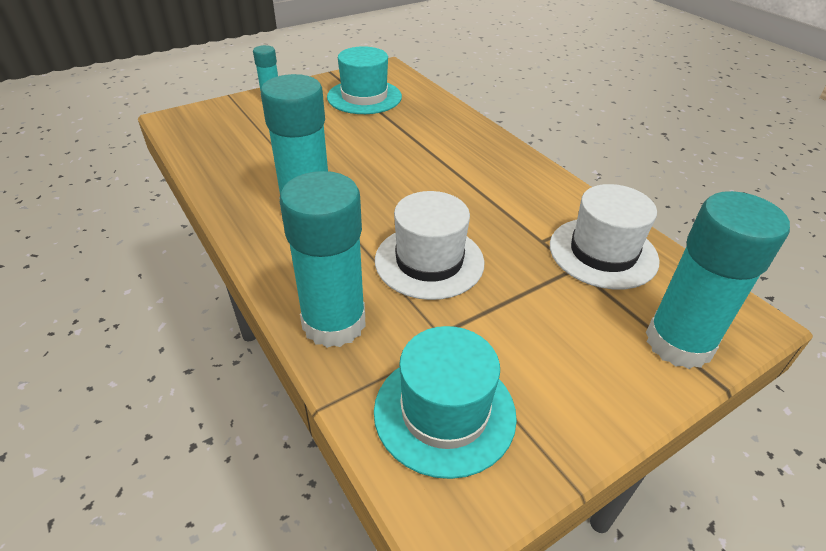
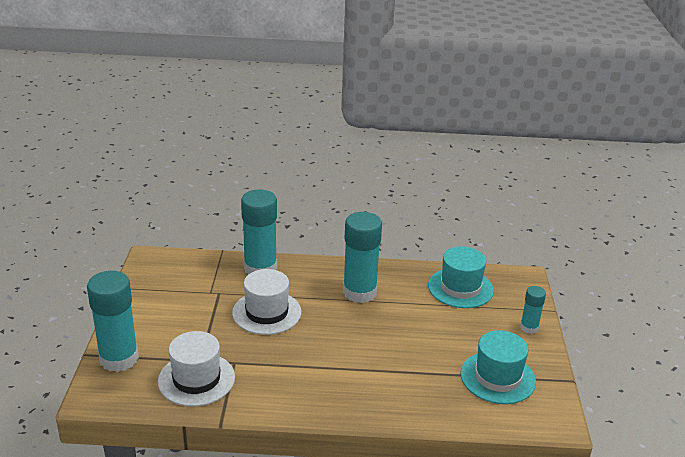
camera: 125 degrees right, 10 degrees down
(444, 412) = (182, 275): turquoise hat -> turquoise hat (460, 288)

